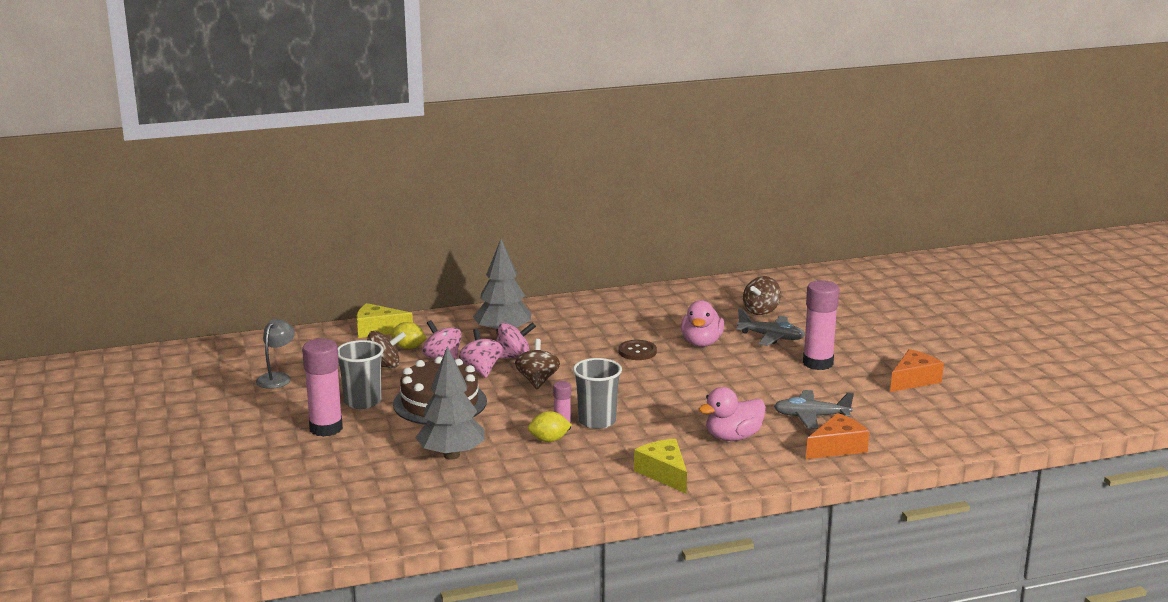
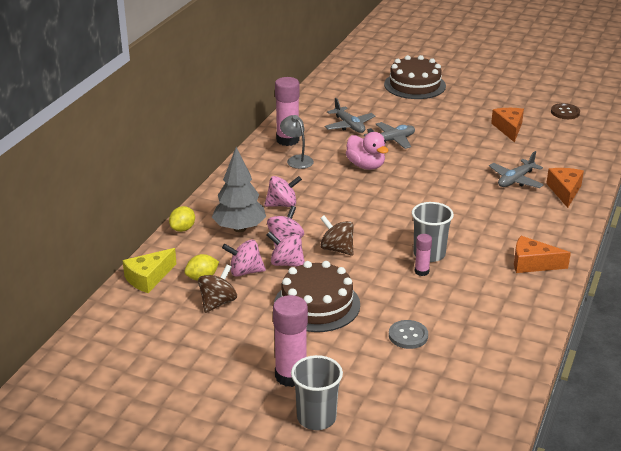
camera: 50 degrees left, 10 degrees up
(277, 377) = (163, 363): grey lamp -> grey lamp (297, 159)
(362, 402) = (267, 339): grey cup -> grey cup (316, 418)
(451, 455) = (408, 336): grey tree -> grey button
(549, 440) = (434, 285): yellow lemon -> yellow lemon (183, 229)
(570, 335) = (282, 204): none -> pink spinning top
(637, 352) = (346, 193): brown button -> brown button (565, 112)
(664, 473) = (532, 264): yellow cheese -> orange cheese
(733, 437) = (511, 217): pink duck -> none
(761, 311) = (349, 126): brown spinning top -> grey plane
(818, 363) = (448, 144): pink glue stick -> pink glue stick (287, 140)
(907, 309) = (415, 85): none -> brown cake

